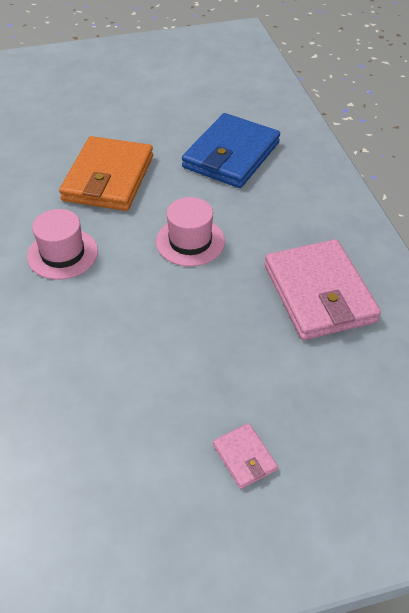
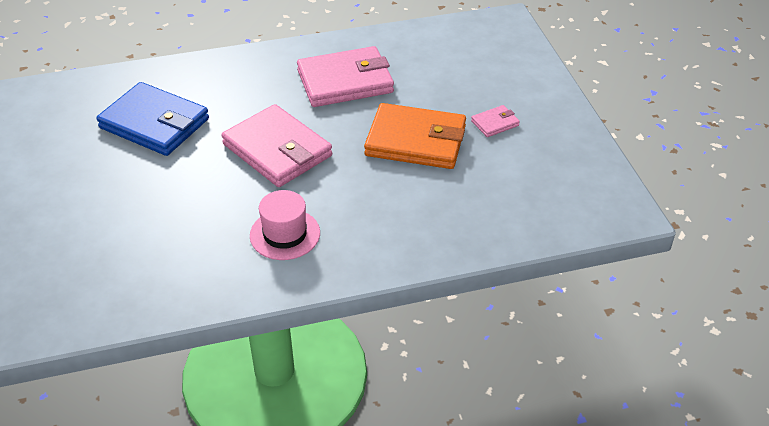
camera: 90 degrees left, 5 degrees down
(108, 178) = (172, 209): orange wallet -> orange wallet (415, 141)
(190, 241) = (277, 150): pink hat -> pink wallet

